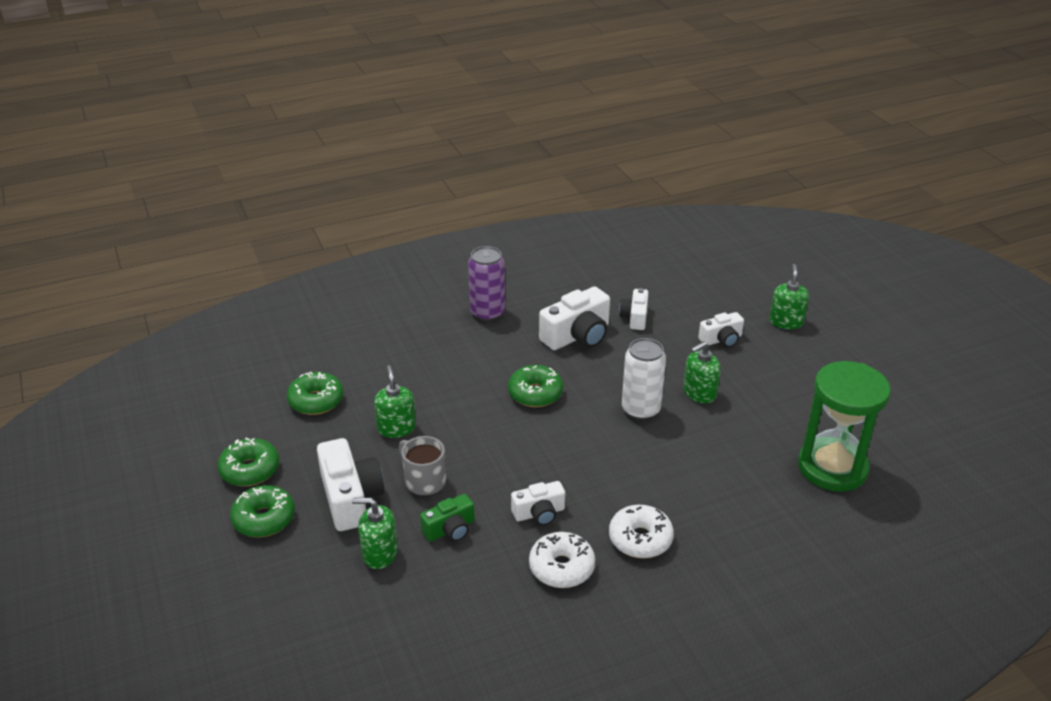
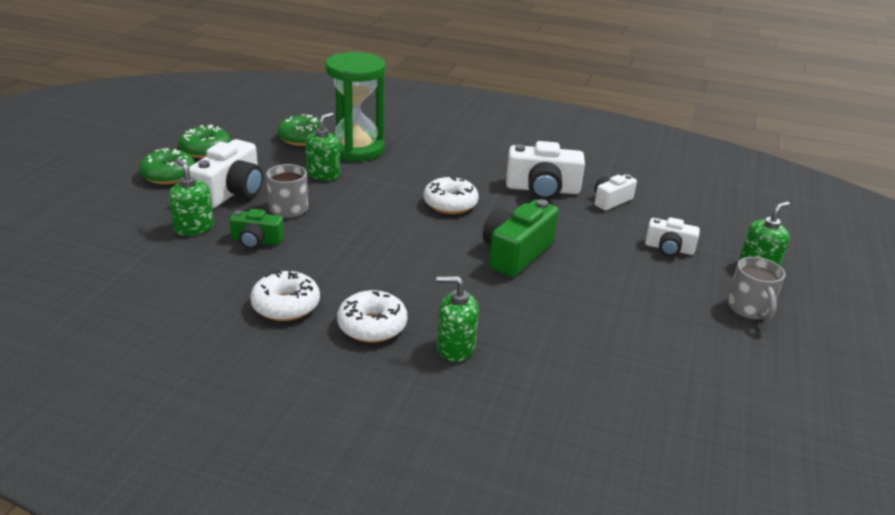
camera: 40 degrees right, 5 degrees down
(487, 313) = (495, 148): purple can -> none
(535, 393) = (450, 204): green donut -> white donut
(539, 513) = (329, 267): white camera -> none
(640, 409) = (516, 253): white can -> green camera
(699, 393) = (586, 270): green soap dispenser -> green soap dispenser (455, 347)
(820, 361) = (750, 309): none -> grey mug
(832, 467) = (631, 385): green hourglass -> green hourglass (356, 149)

